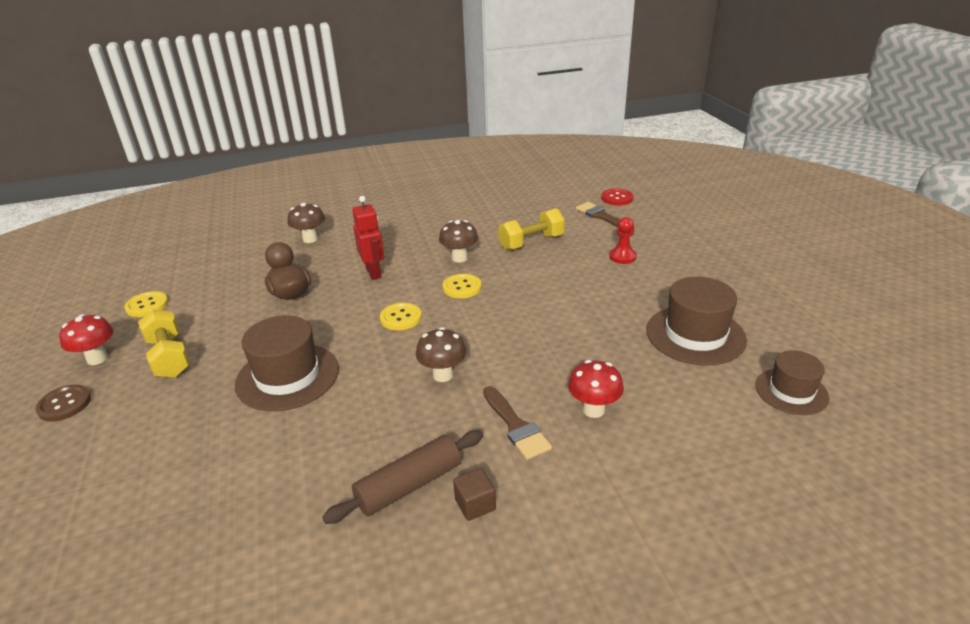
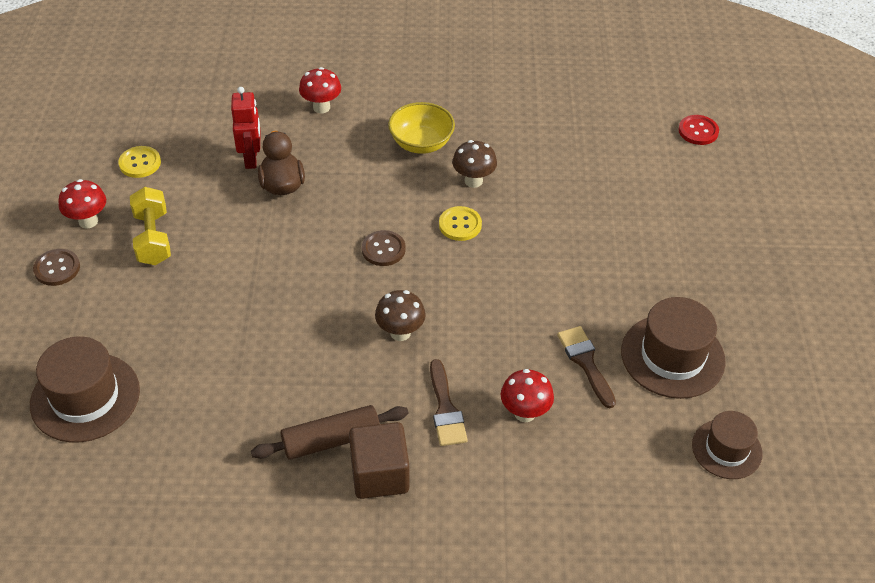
camera: 15 degrees right, 15 degrees up
(287, 376) = (256, 293): brown hat -> brown hat (85, 397)
(310, 239) = (321, 107): brown mushroom -> red mushroom
(374, 273) = (375, 178): red robot -> red robot (251, 159)
(401, 318) = (383, 249): yellow button -> brown button
(405, 244) = (421, 143): none -> yellow bowl
(475, 504) = (380, 474): brown cube -> brown cube, size x1.87
(531, 242) = (562, 178): yellow dumbbell -> none
(602, 216) = (664, 158): brown brush -> brown brush (585, 362)
(622, 257) = (654, 228): red pawn -> none

